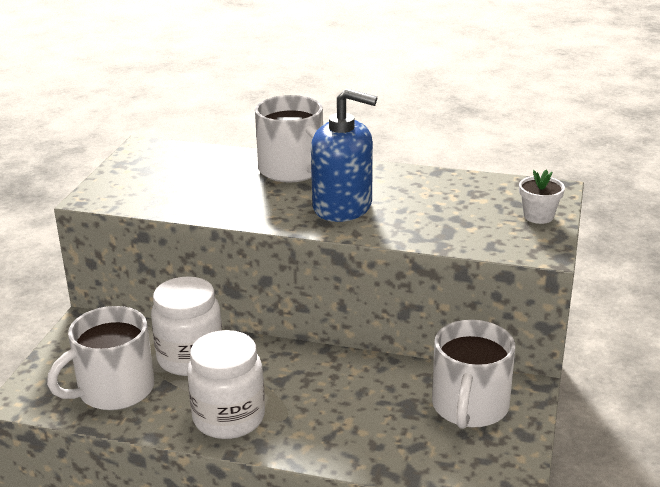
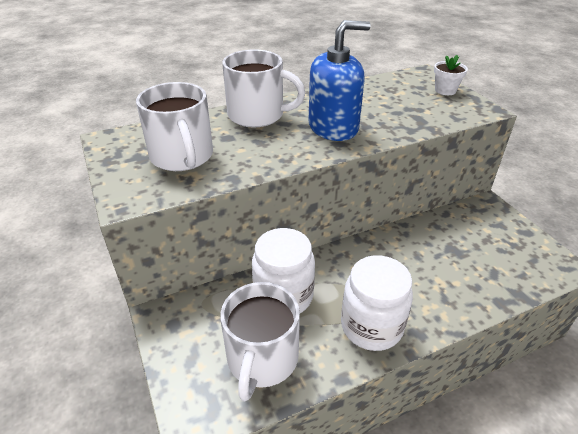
camera: 40 degrees left, 10 degrees up
(469, 406) = (480, 231): white mug -> white mug (182, 156)

